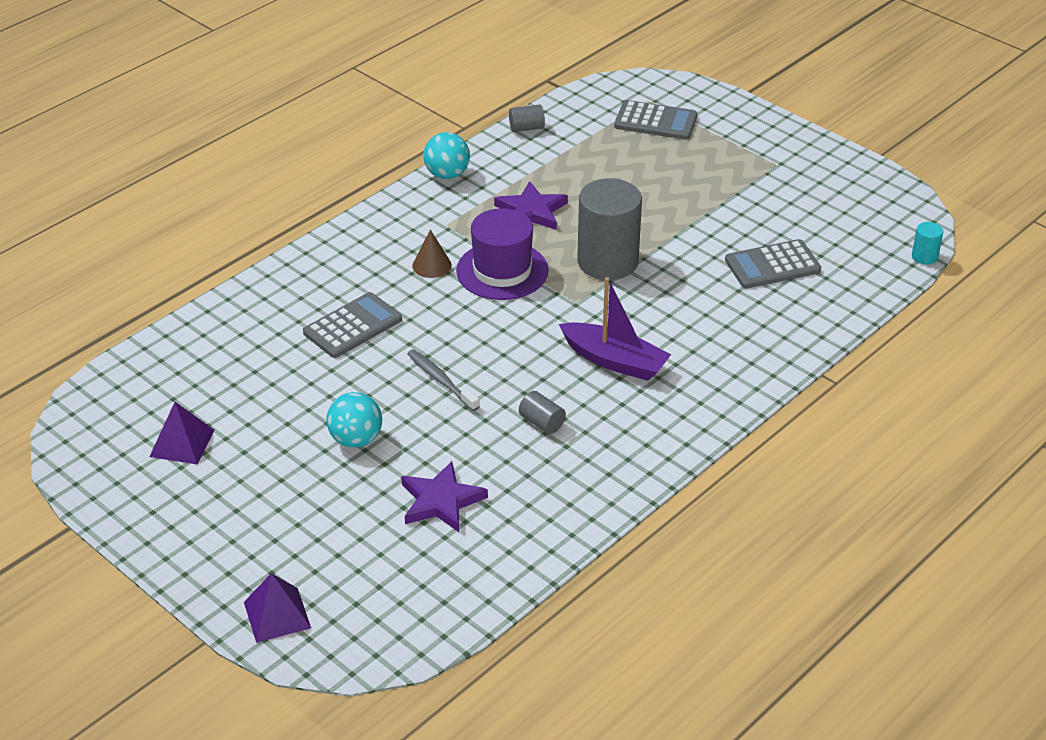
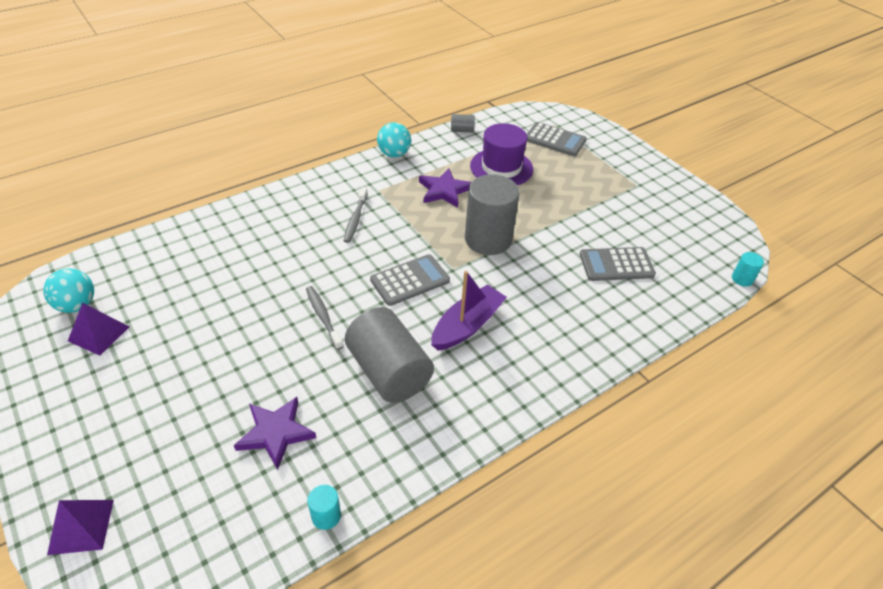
camera: 10 degrees right, 5 degrees up
(352, 326) = (276, 257): grey calculator -> grey calculator (410, 280)
(356, 439) = (233, 358): turquoise ball -> turquoise ball (77, 305)
(431, 265) = (355, 219): brown cone -> grey toothbrush
(502, 271) = (406, 233): purple hat -> purple hat (501, 167)
(529, 561) = (326, 516): none -> turquoise cylinder
(542, 422) = (389, 371): grey cylinder -> grey cylinder, size x2.34
(614, 361) = (467, 325): purple boat -> purple boat turned 90 degrees counterclockwise

